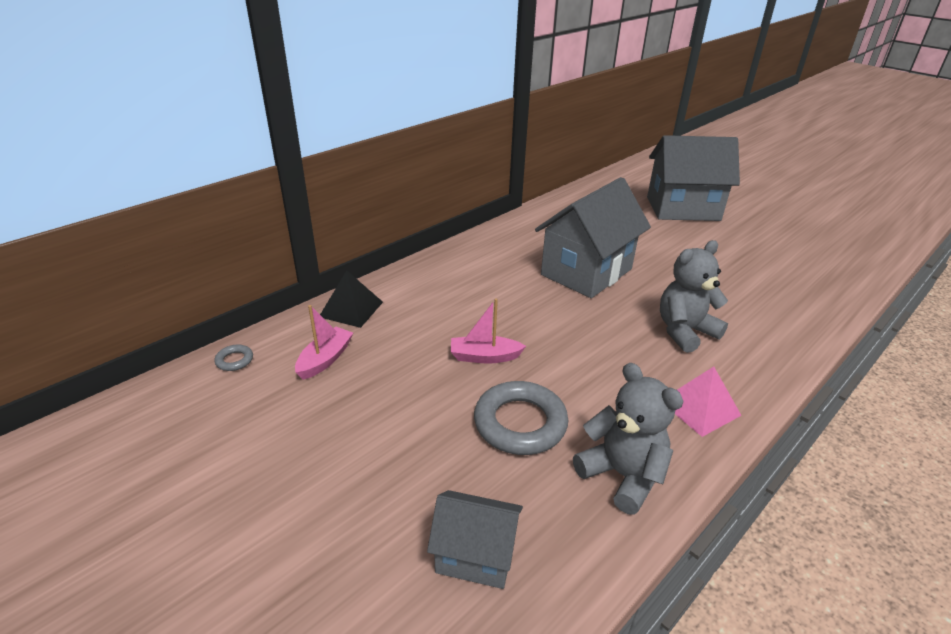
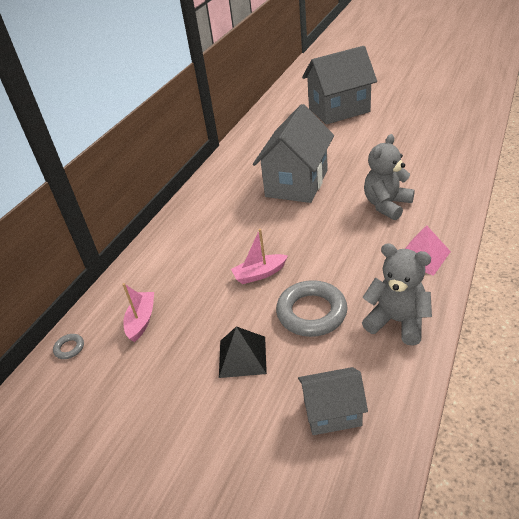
camera: 15 degrees left, 5 degrees up
(351, 309) = (137, 274): black pyramid -> black pyramid (242, 356)

